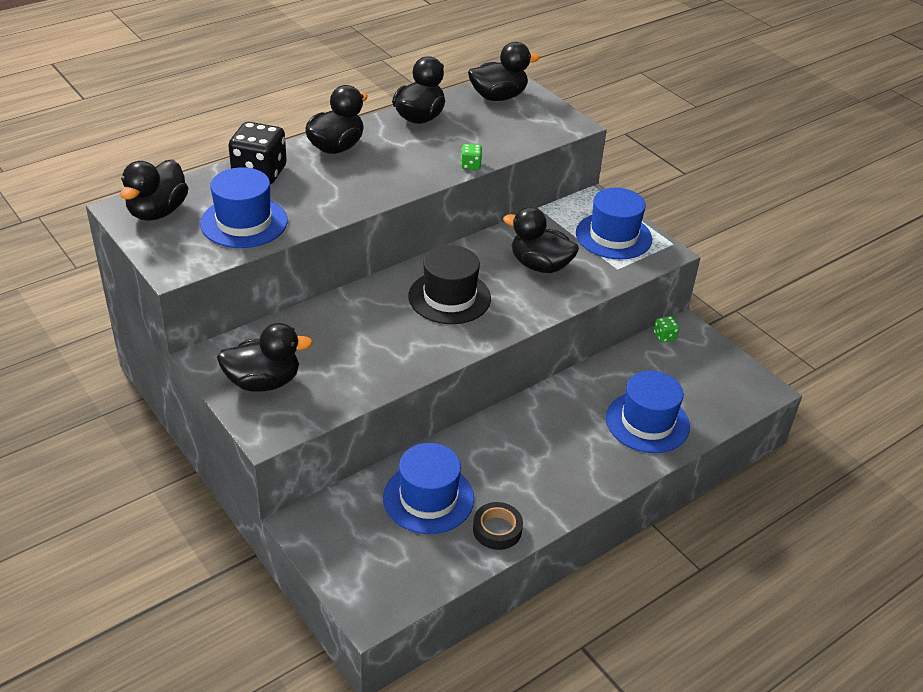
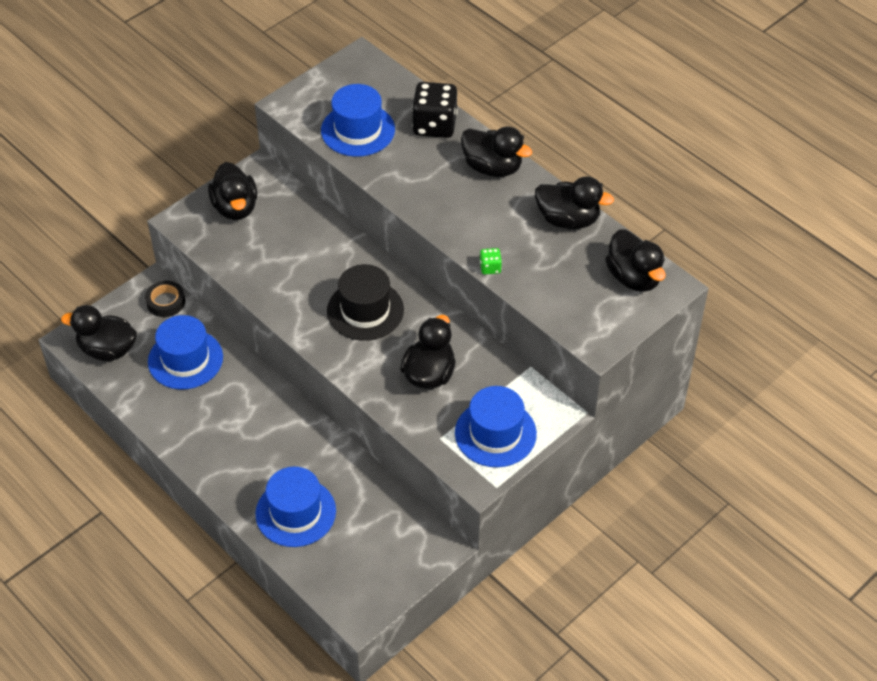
camera: 85 degrees right, 10 degrees up
(157, 212) = (360, 77): black duck -> black duck (107, 350)
(497, 530) = (156, 408): black tape -> black tape (166, 302)
(664, 336) = (424, 527): green dice -> none

